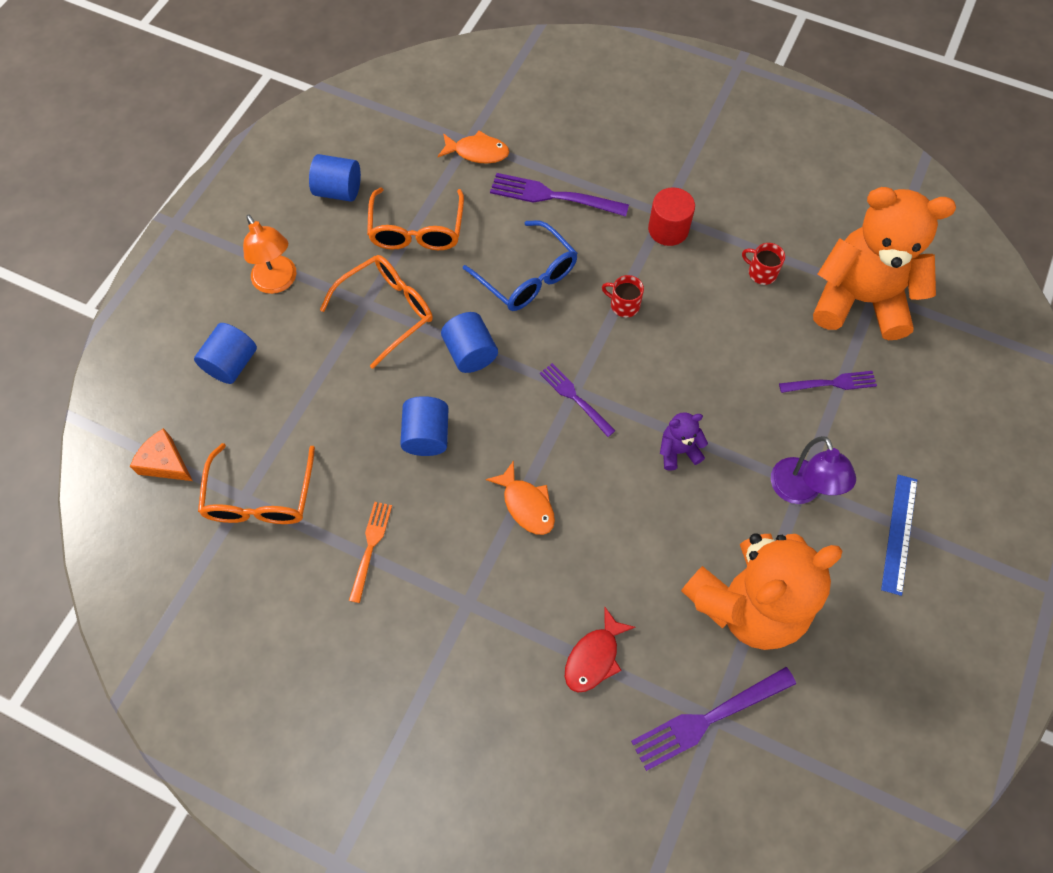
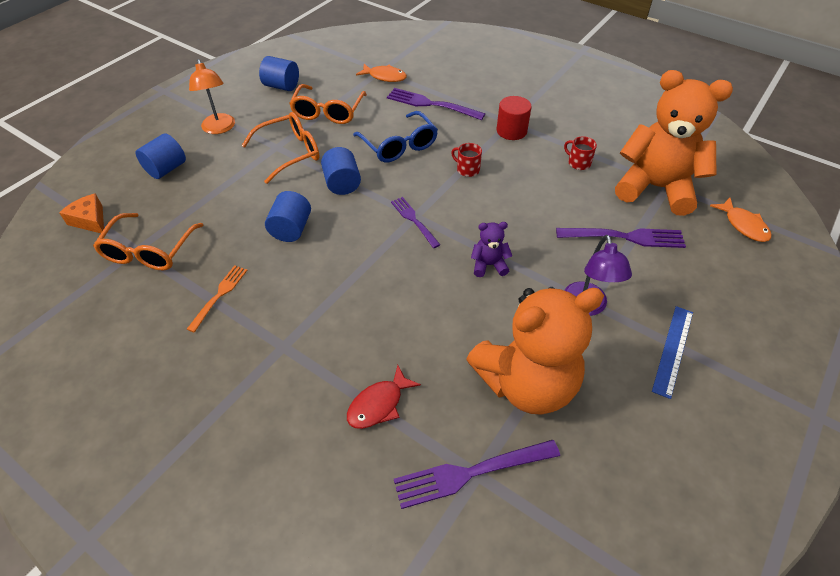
camera: 10 degrees right, 15 degrees down
(526, 504) = (354, 284): orange fish -> orange fish (743, 225)
(831, 383) = (625, 237): purple fork -> purple fork, size x1.57

